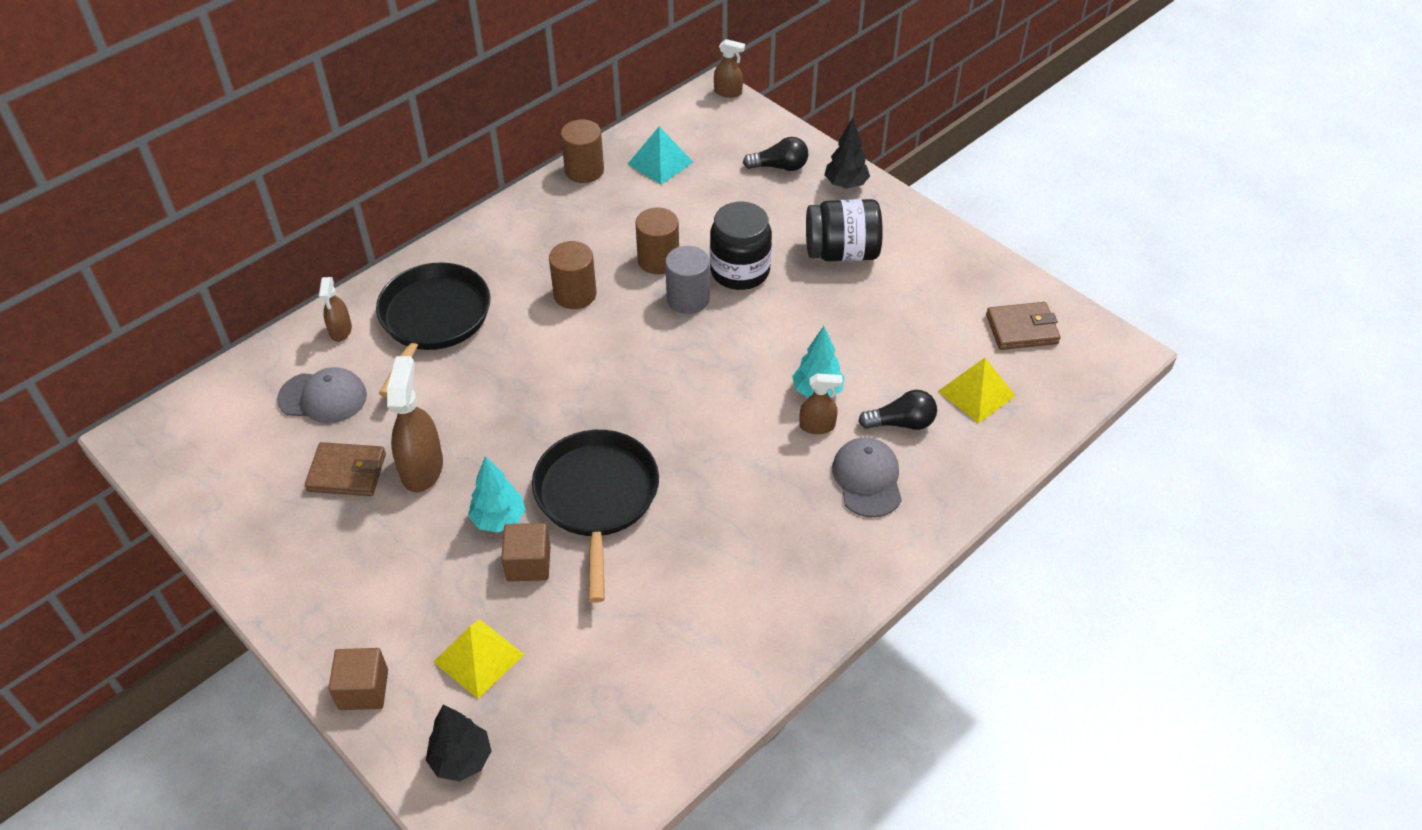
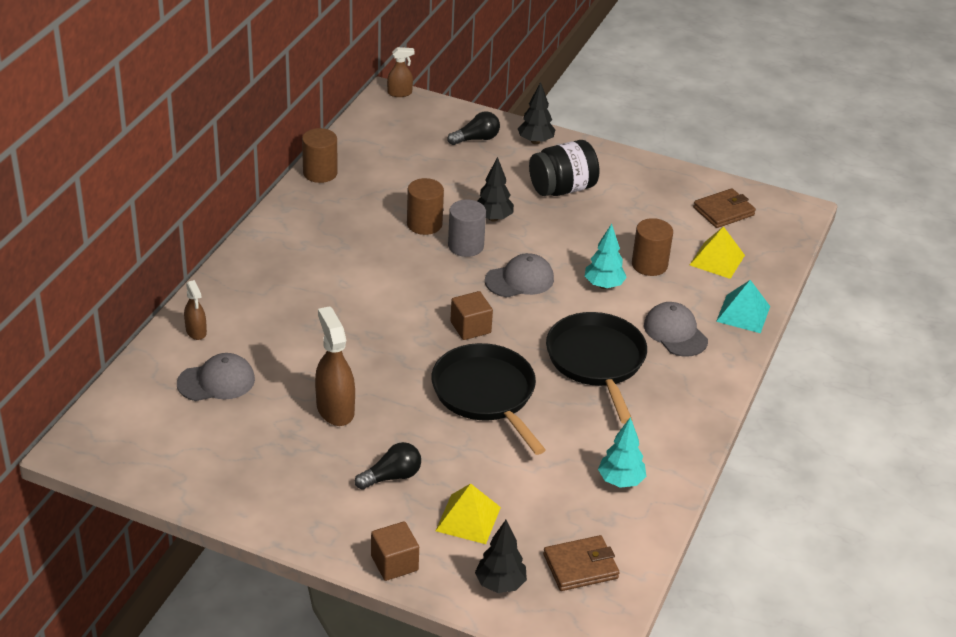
camera: 25 degrees left, 10 degrees down
(347, 472) = (275, 427): brown wallet -> brown wallet (580, 566)
(433, 319) = (269, 306): black pan -> black pan (596, 361)
(499, 519) = (421, 427): turquoise tree -> turquoise tree (620, 481)
(528, 564) = (463, 450): brown cube -> brown cube (470, 327)
(575, 294) = (374, 262): brown cylinder -> brown cylinder (649, 265)
(660, 163) = (379, 155): turquoise pyramid -> turquoise pyramid (743, 314)
(723, 358) = (520, 280): none -> grey cap
(740, 271) = (493, 218): black jar -> black tree
(817, 426) = (618, 308): brown spray bottle -> none
(901, 423) = (676, 291): black light bulb -> black light bulb (392, 477)

